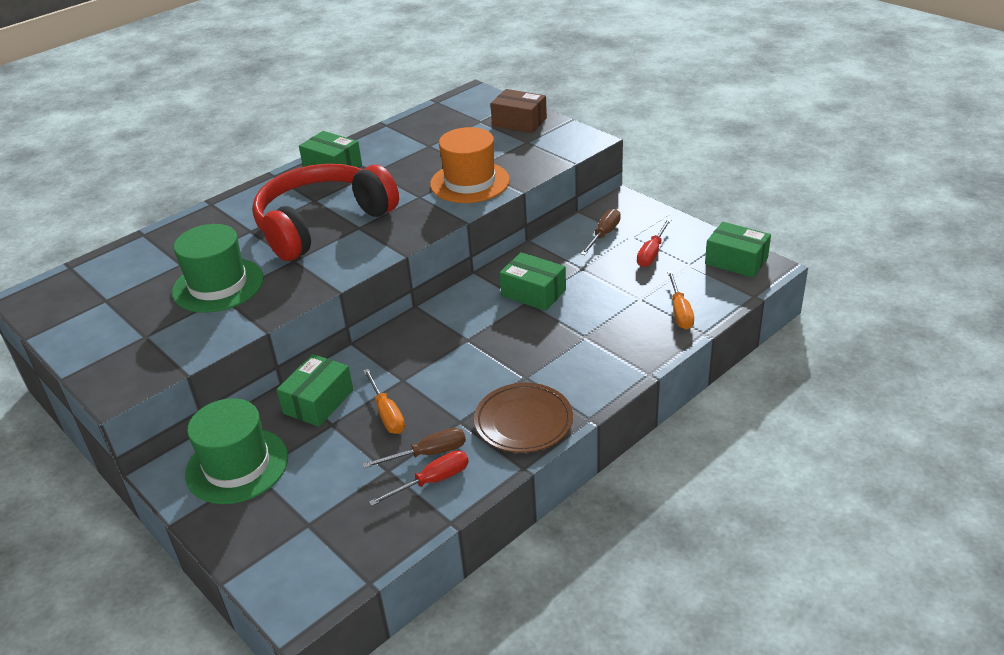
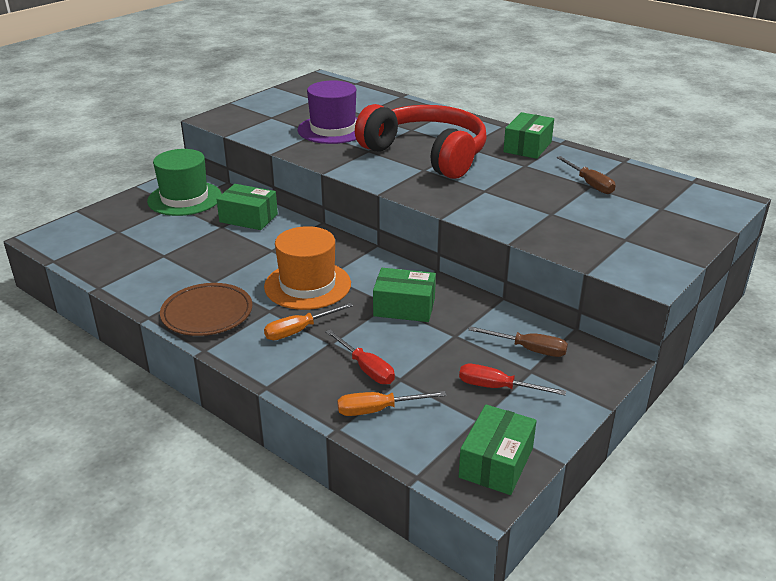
camera: 80 degrees right, 5 degrees down
(218, 285) = (333, 129): green hat -> purple hat
(387, 414) = (229, 248): orange screwdriver -> orange screwdriver (299, 330)
(428, 454) = (177, 271): brown screwdriver -> brown screwdriver (590, 184)
(432, 481) = (145, 275): red screwdriver -> red screwdriver (366, 368)
(470, 182) = (520, 213): orange hat -> orange hat (307, 285)
(519, 122) = (672, 232): brown box -> none
(533, 293) = (404, 307): green box -> green box turned 75 degrees clockwise

